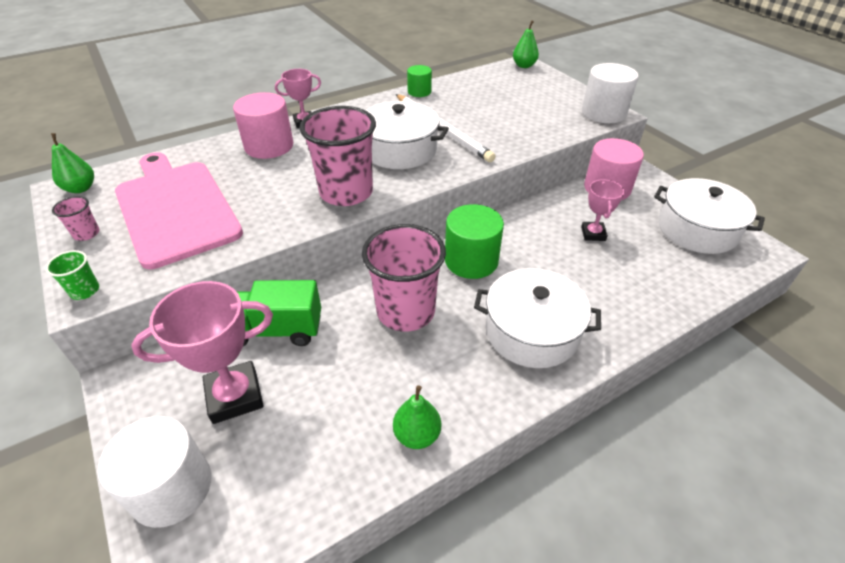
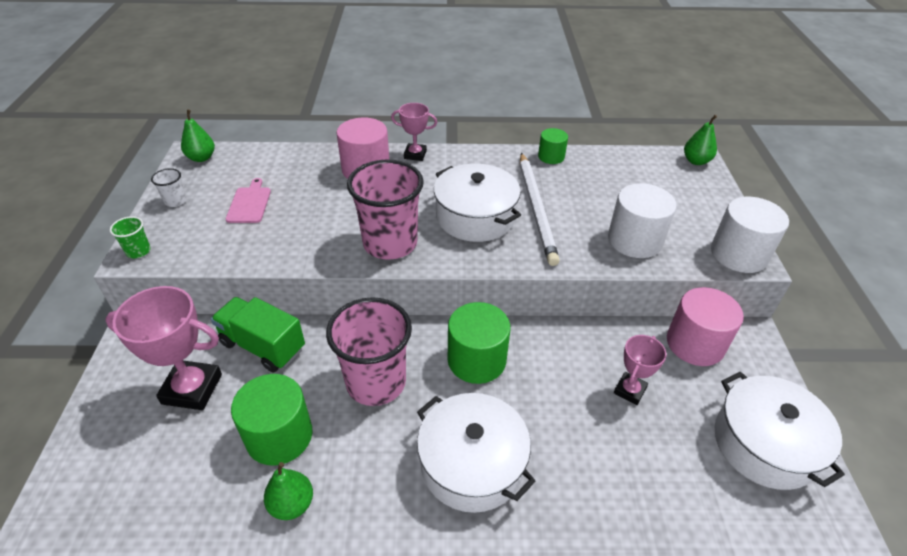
camera: 30 degrees right, 0 degrees up
(86, 234) = (175, 201): pink cup -> white cup
(171, 488) = (100, 440): white cylinder -> white cylinder (635, 240)
(176, 208) = (249, 203): pink cutting board -> pink cutting board, size x0.40
(357, 390) = (279, 436): none -> green cylinder

